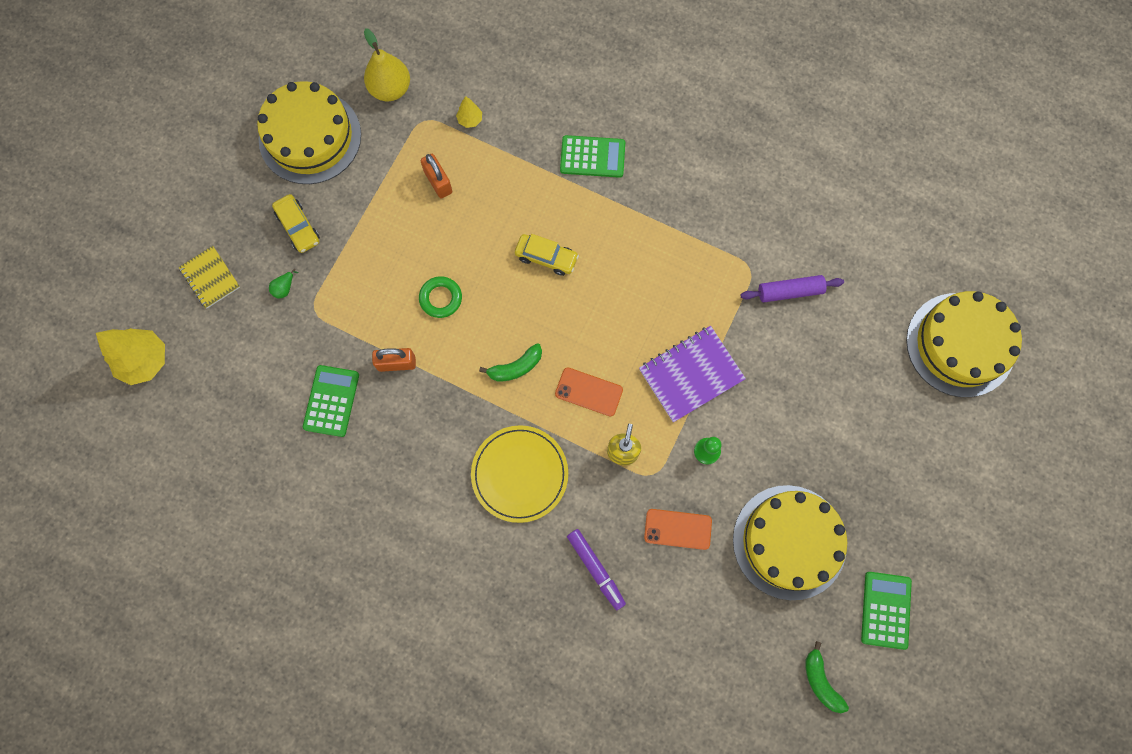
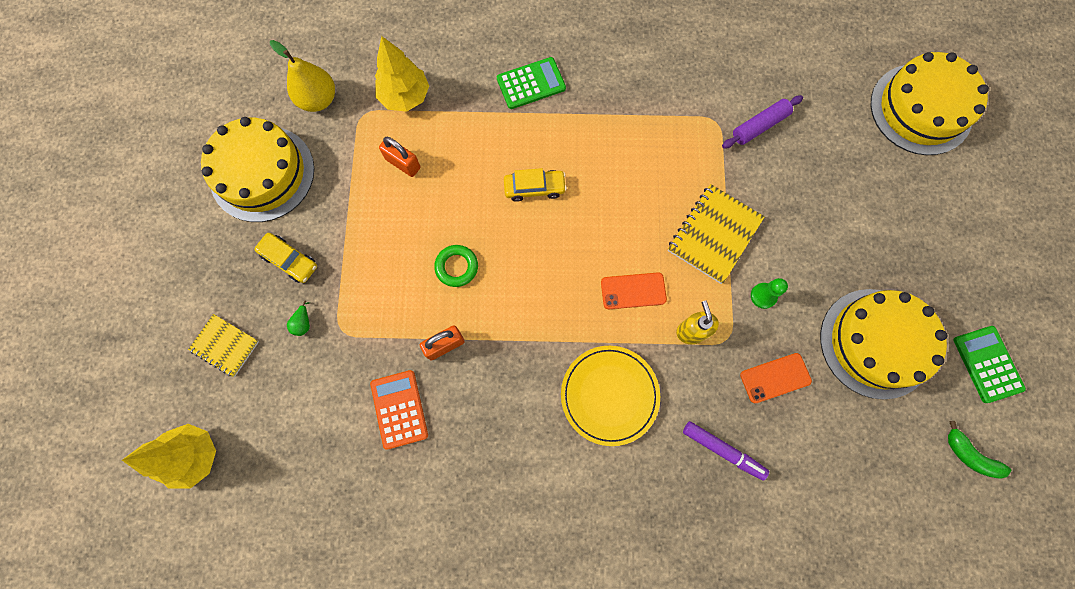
camera: 25 degrees left, 0 degrees up
(331, 401) = (399, 409): green calculator -> orange calculator
(470, 120) = (405, 97): yellow tree -> yellow tree, size x2.06
(516, 367) = (556, 298): green banana -> none
(691, 374) = (714, 234): purple notebook -> yellow notebook

